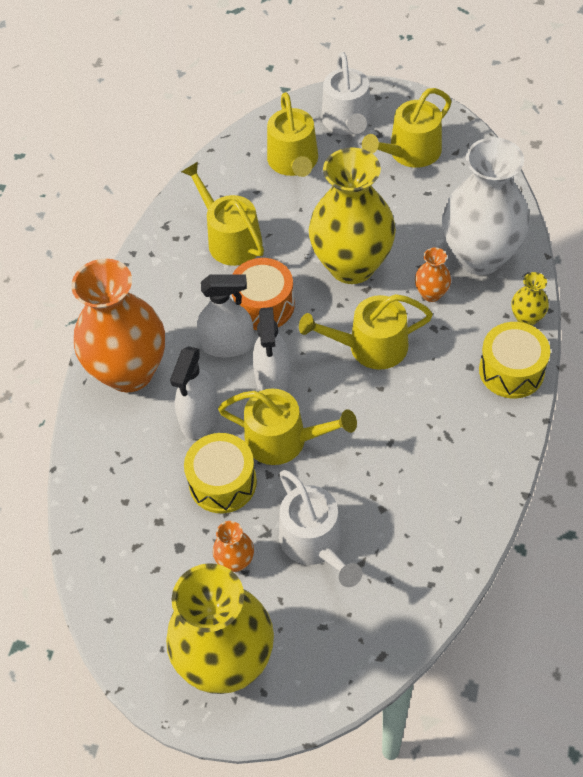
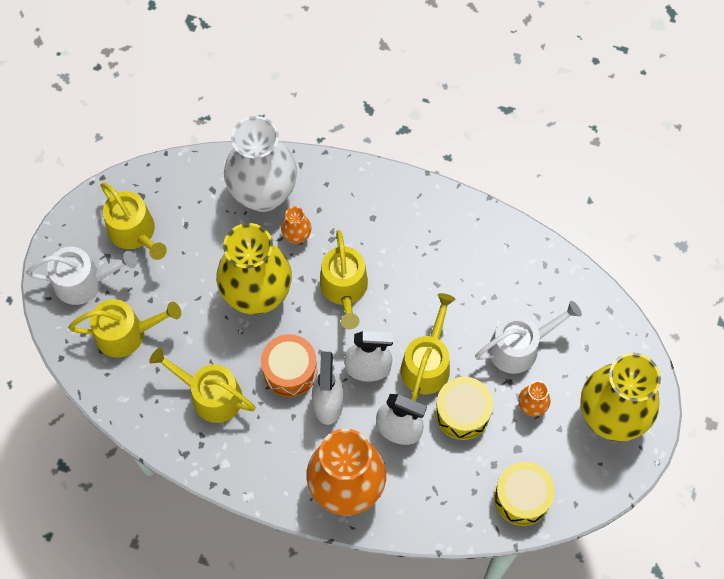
camera: 90 degrees left, 10 degrees up
(230, 239) = (211, 395): yellow watering can -> yellow watering can turned 60 degrees clockwise
(511, 370) = (380, 188): yellow drum -> yellow drum (522, 497)
(526, 318) = (331, 169): yellow vase -> none

